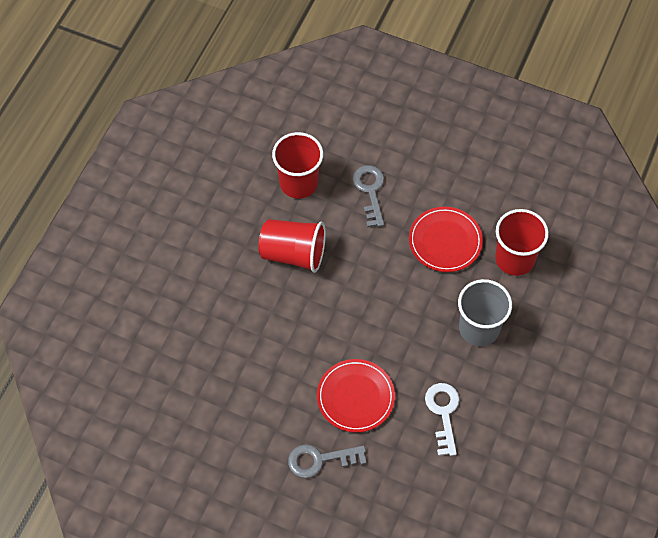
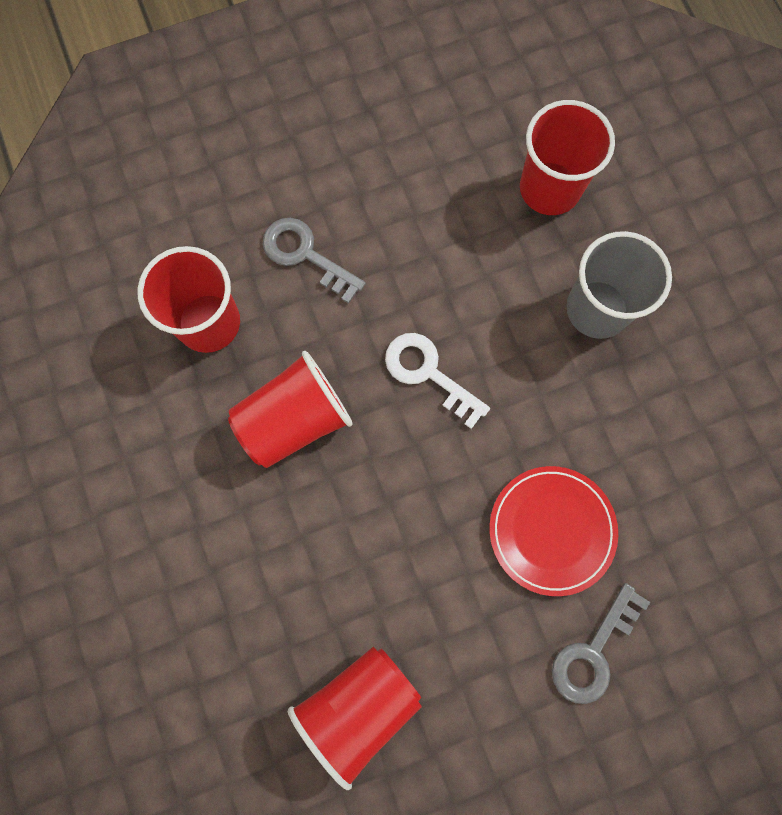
camera: 45 degrees left, 15 degrees up
(201, 386) = (359, 705): none -> red cup
(443, 413) = (665, 451): white key -> white key (429, 373)
(445, 241) = (453, 238): red plate -> none

